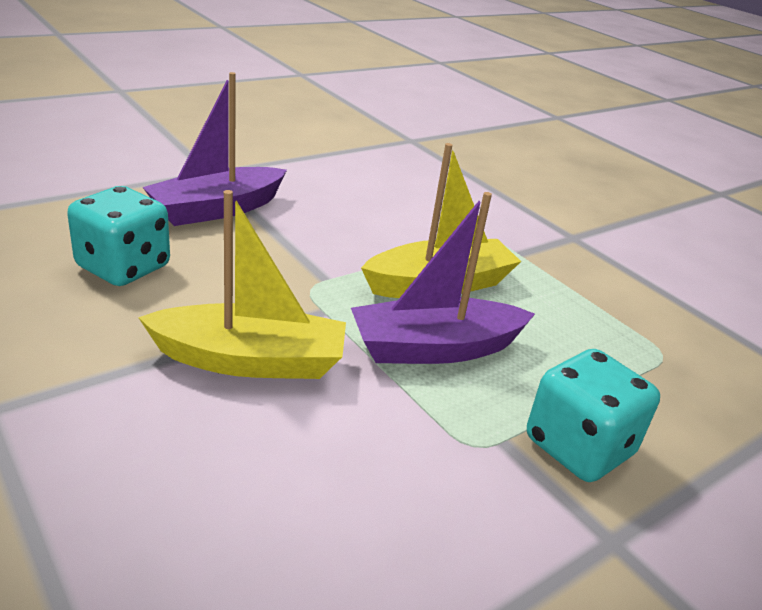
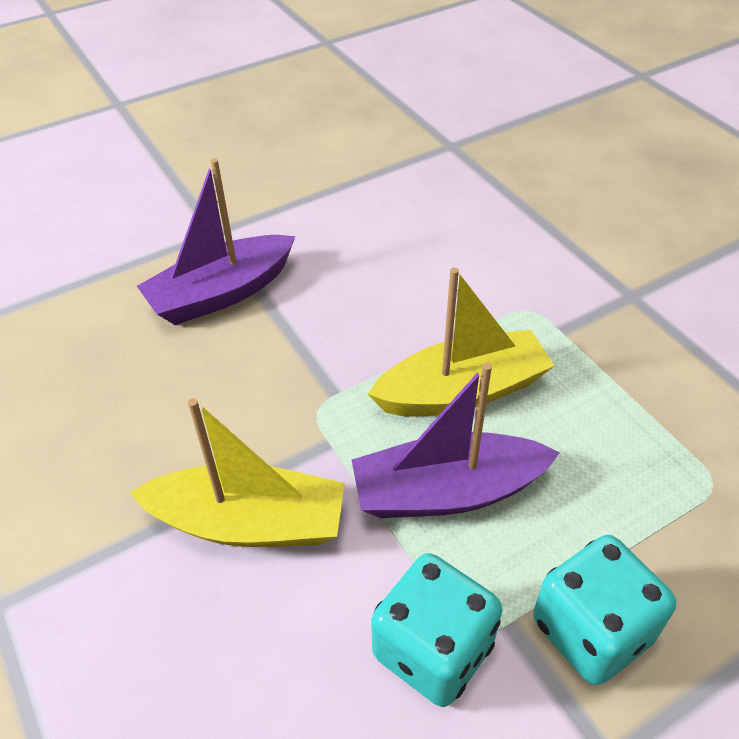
camera: 10 degrees right, 15 degrees up
(123, 267) = (122, 395): turquoise dice -> turquoise dice (433, 650)

